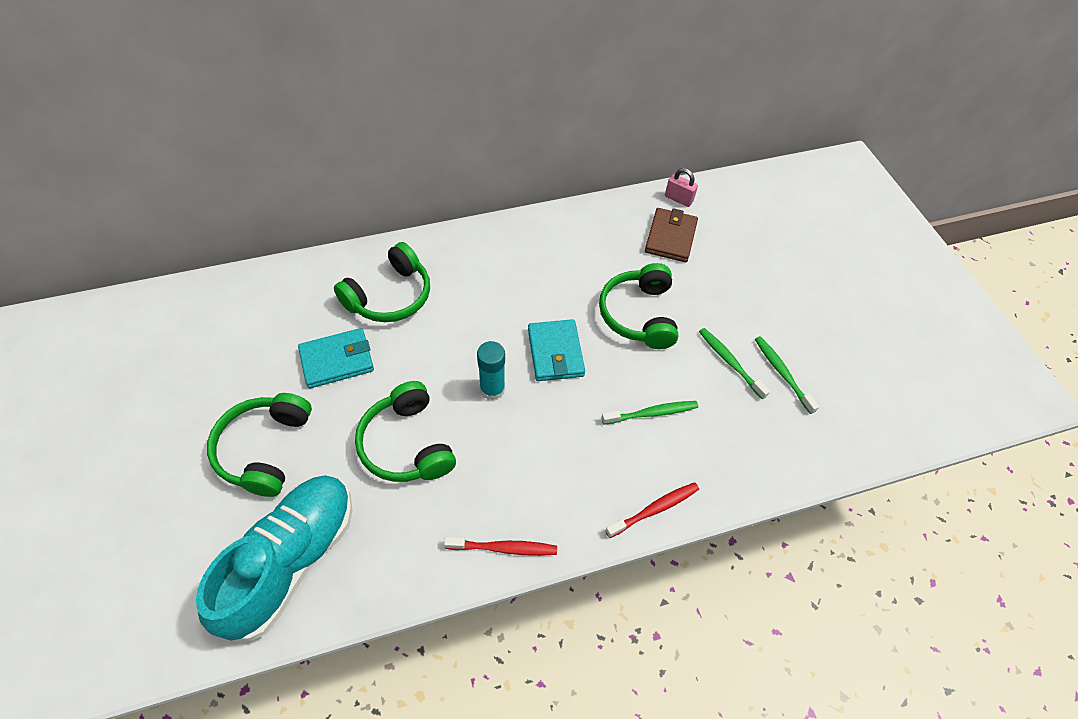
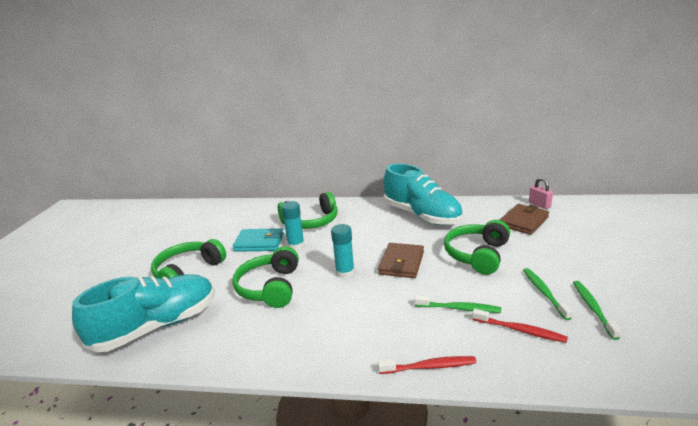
camera: 30 degrees right, 30 degrees down
(396, 353) = (296, 245): none -> turquoise glue stick
(504, 548) = (294, 358): red toothbrush -> red toothbrush (520, 330)
(541, 251) = (422, 216): none -> turquoise shoe
(555, 352) = (401, 263): turquoise wallet -> brown wallet

